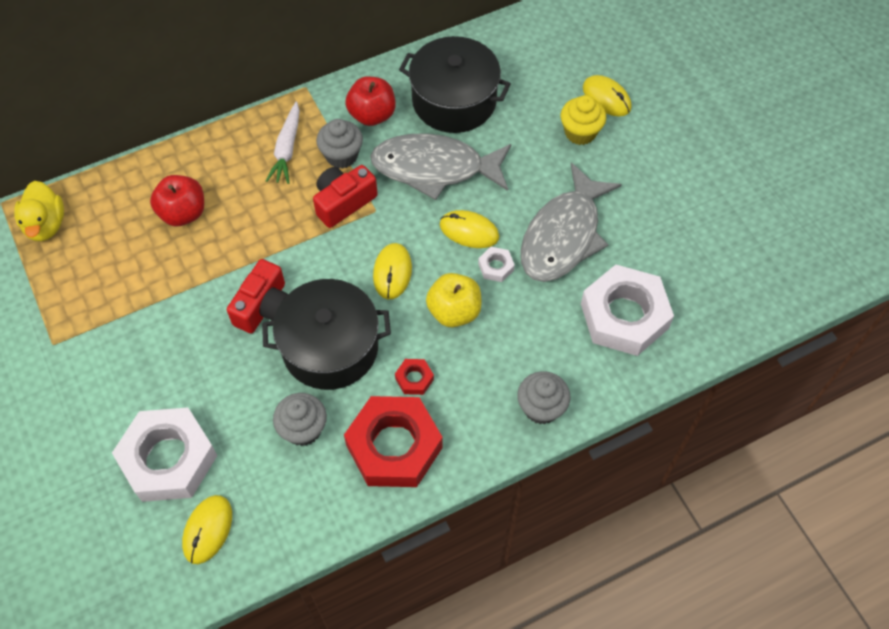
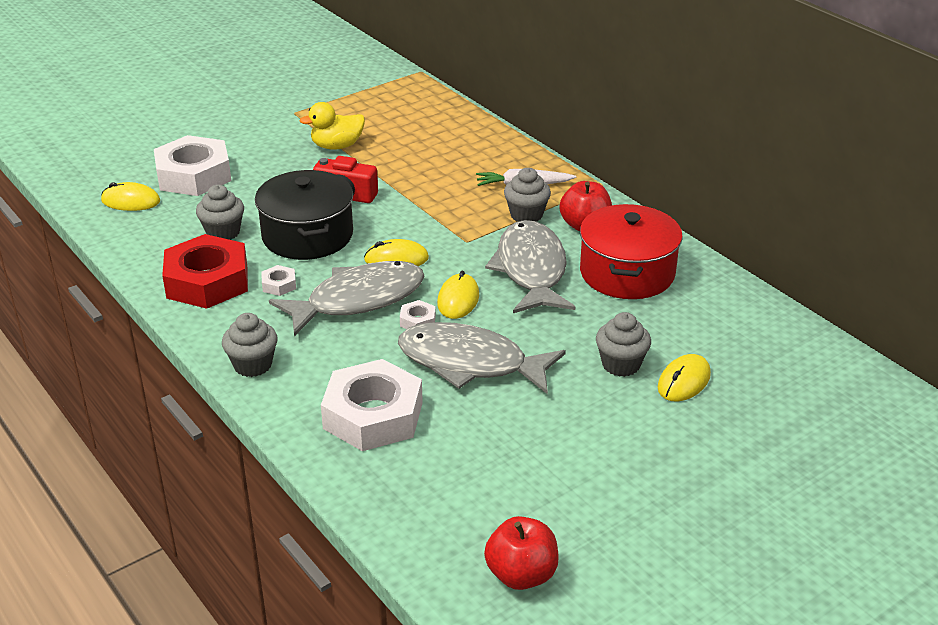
camera: 80 degrees right, 25 degrees down
(46, 225) = (404, 91): yellow duck -> yellow duck (337, 146)
(183, 213) = (434, 146): red apple -> red apple (521, 575)
(343, 202) = (471, 222): red camera -> none
(414, 379) = (279, 284): red nut -> white nut
(454, 101) = (627, 273): black pot -> red pot
(454, 311) = (358, 300): yellow apple -> grey fish
(580, 132) = (621, 364): yellow cupcake -> grey cupcake

